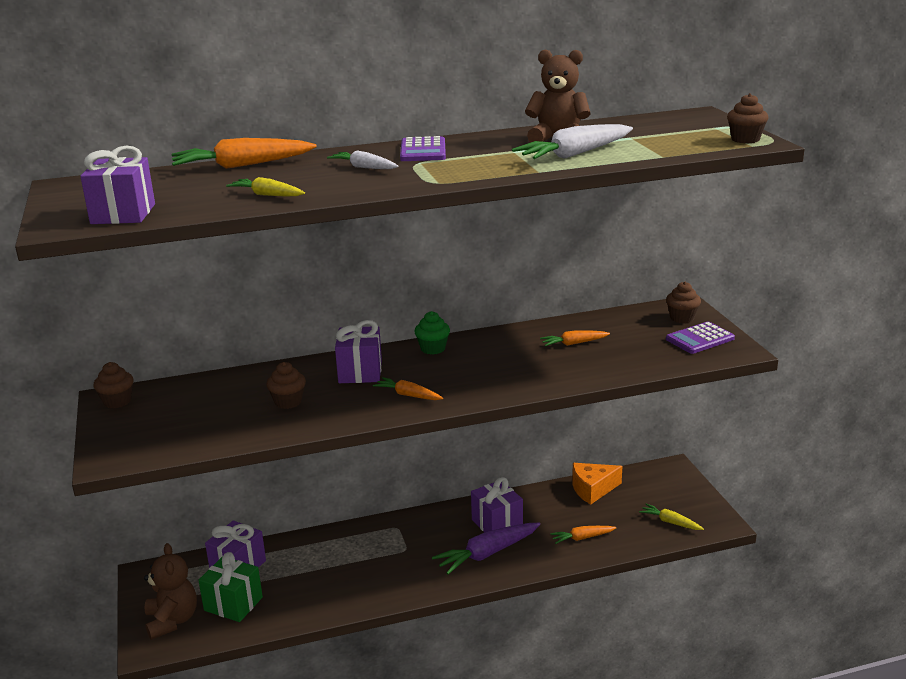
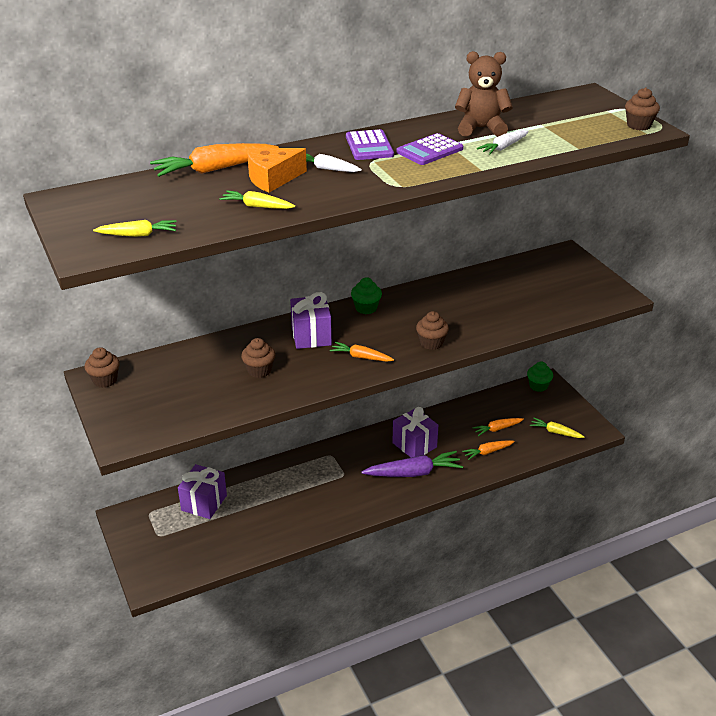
camera: 10 degrees left, 10 degrees up
(123, 214) = (138, 235): purple gift -> yellow carrot
(172, 620) = (162, 557): brown teddy bear -> none
(233, 604) = (211, 537): green gift -> none
(487, 554) = (413, 473): purple carrot -> purple carrot turned 150 degrees counterclockwise
(574, 343) = (484, 296): orange carrot -> orange carrot (497, 429)
(575, 154) = (503, 147): white carrot -> white carrot, size x0.57
(592, 489) = (486, 407): orange cheese -> orange cheese (272, 178)
(661, 471) = (538, 386): none -> green cupcake
(682, 318) = (566, 265): brown cupcake -> brown cupcake (431, 343)
(700, 339) = (586, 286): purple calculator -> purple calculator (429, 150)

